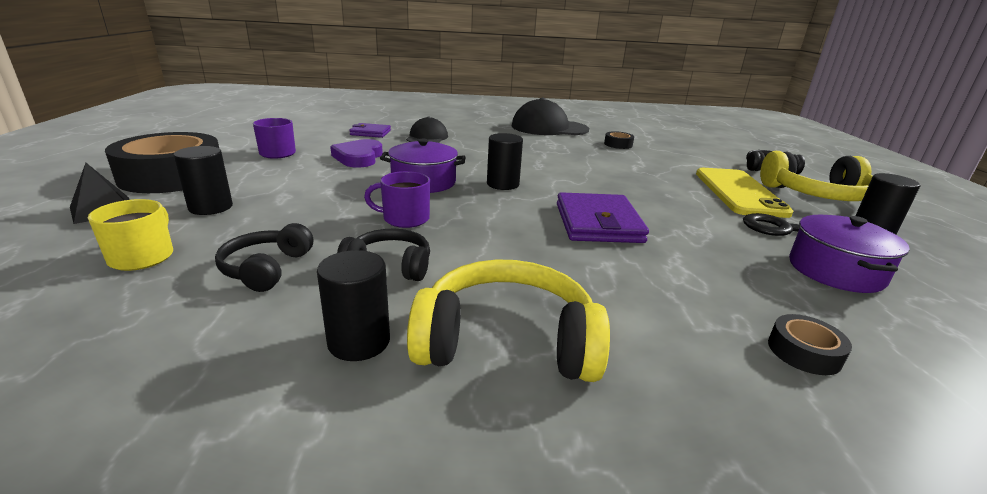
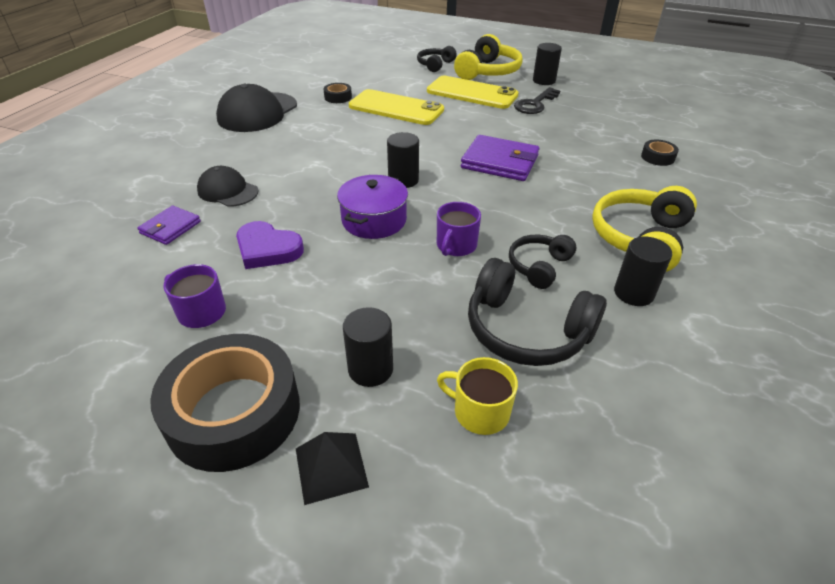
camera: 65 degrees left, 15 degrees up
(266, 268) = (526, 330): black headphones -> black headphones, size x1.69
(637, 165) = (396, 108): none -> yellow phone
(835, 271) = (587, 114): purple pot -> none

